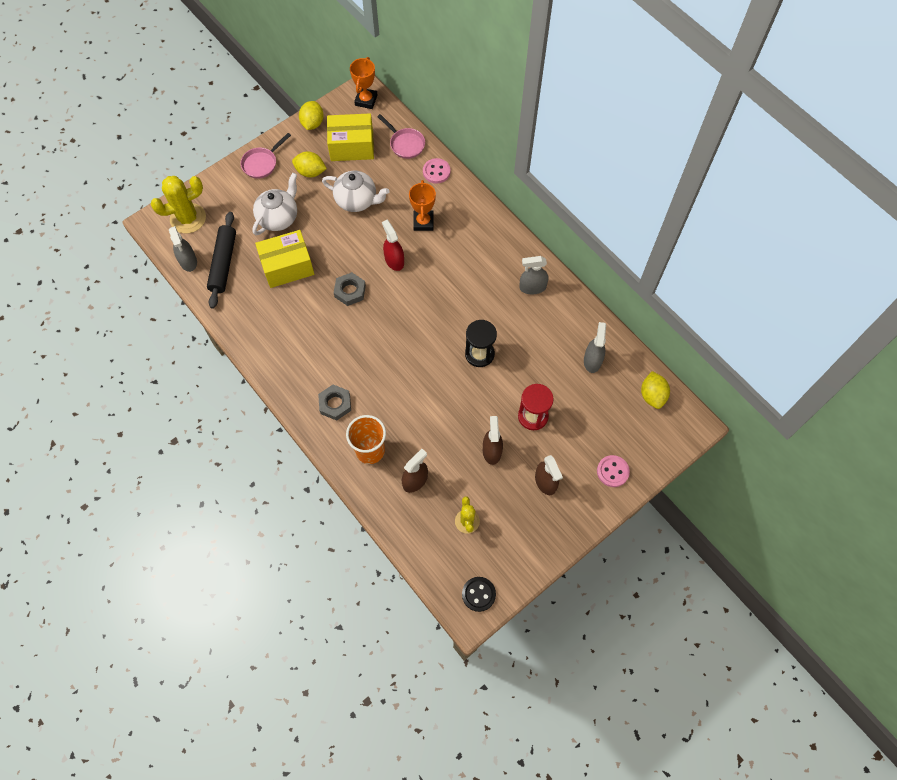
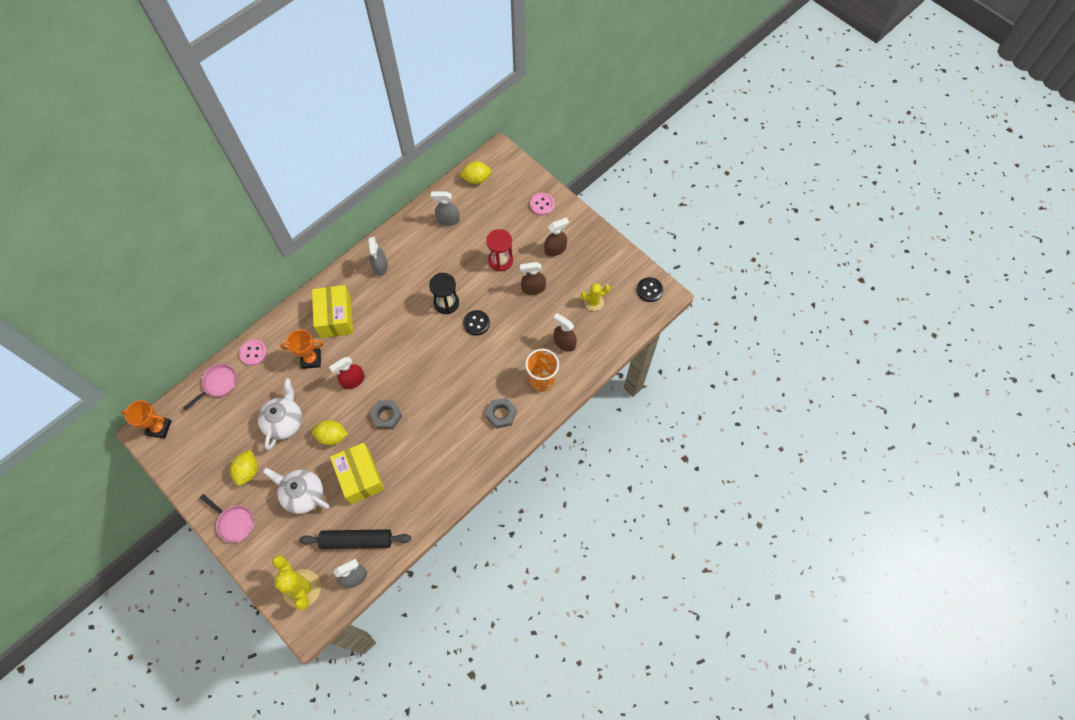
camera: 95 degrees left, 0 degrees up
(312, 123) = (185, 478): yellow lemon -> yellow lemon (332, 436)
(352, 146) = (218, 435): yellow box -> yellow box (335, 317)
(450, 384) = (476, 323): none -> black button

